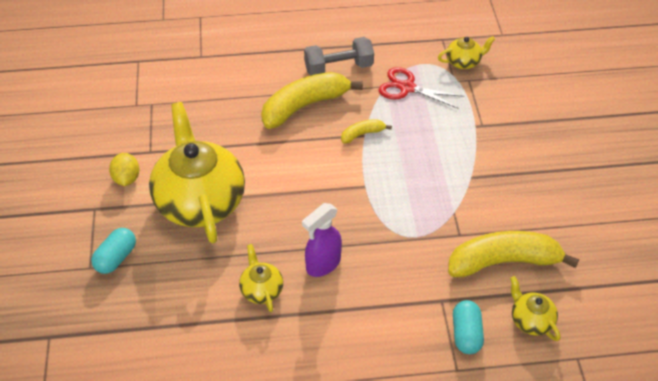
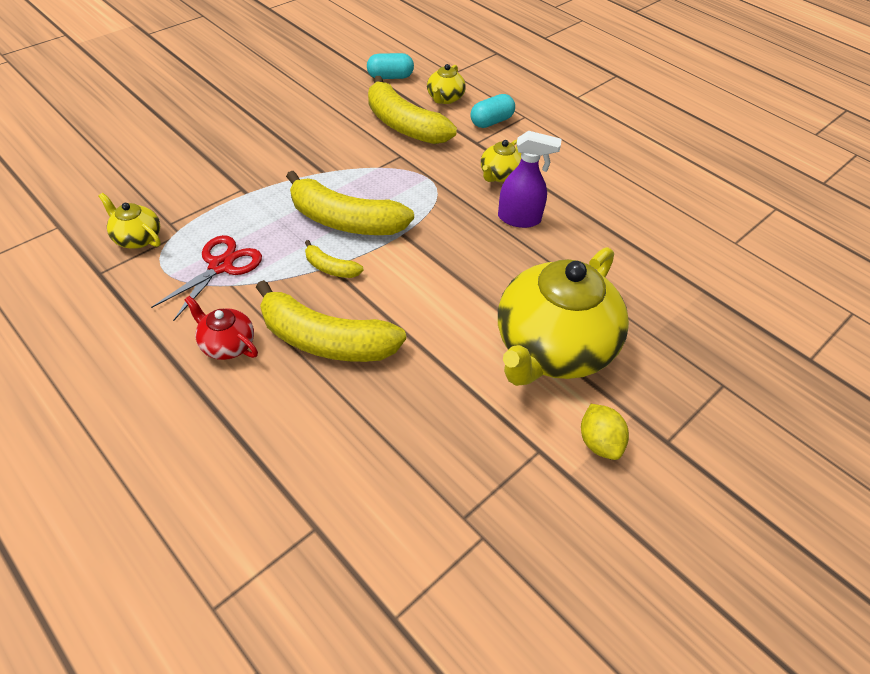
camera: 130 degrees left, 0 degrees up
(116, 258) = (689, 370): turquoise capsule -> turquoise capsule (390, 77)
(126, 178) = (599, 442): yellow lemon -> yellow lemon turned 60 degrees counterclockwise
(261, 290) = (588, 243): yellow teapot -> yellow teapot (499, 175)
(338, 68) = (227, 344): grey dumbbell -> red teapot
(403, 162) = (345, 221): none -> yellow banana
(406, 87) = (221, 266): red scissors -> red scissors turned 135 degrees counterclockwise

